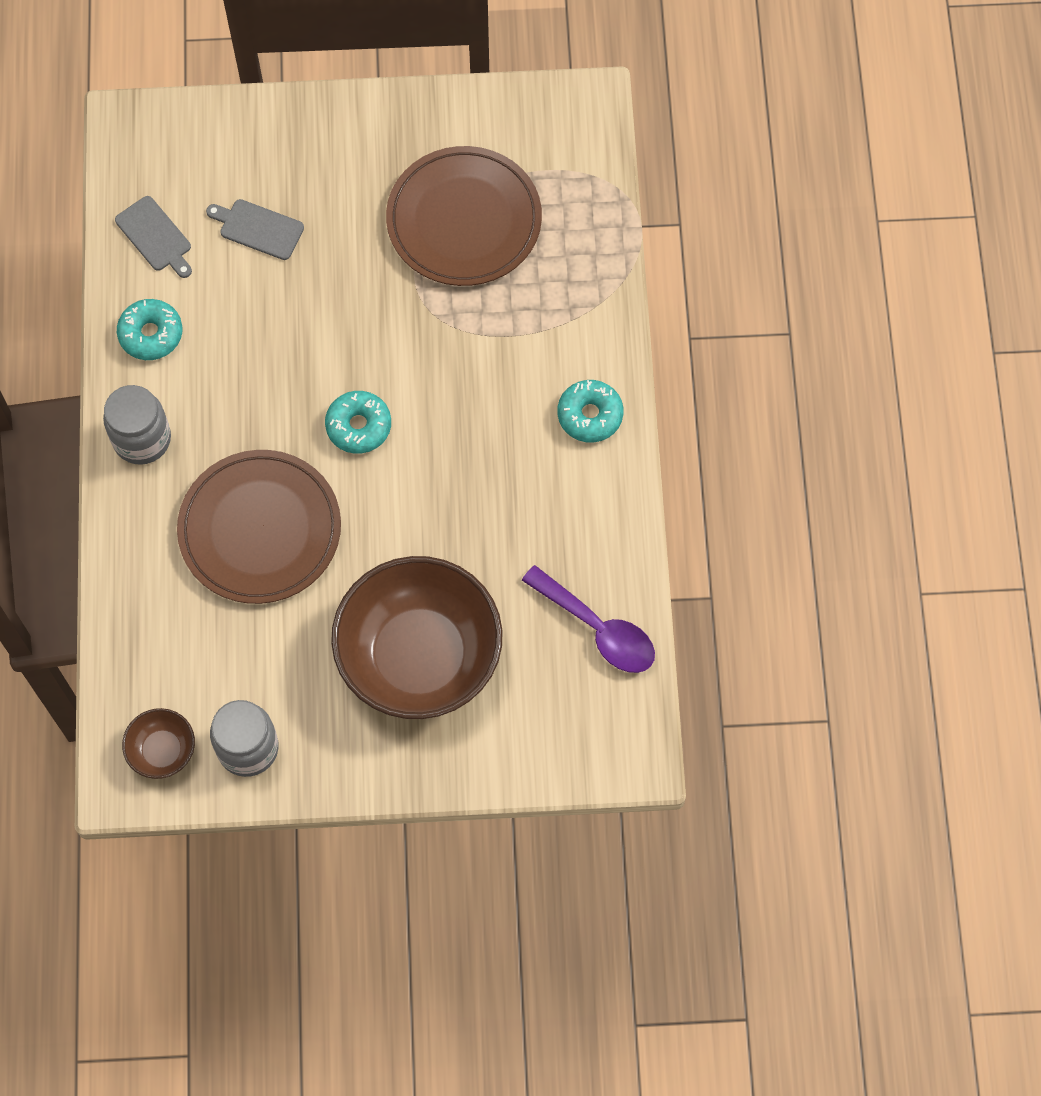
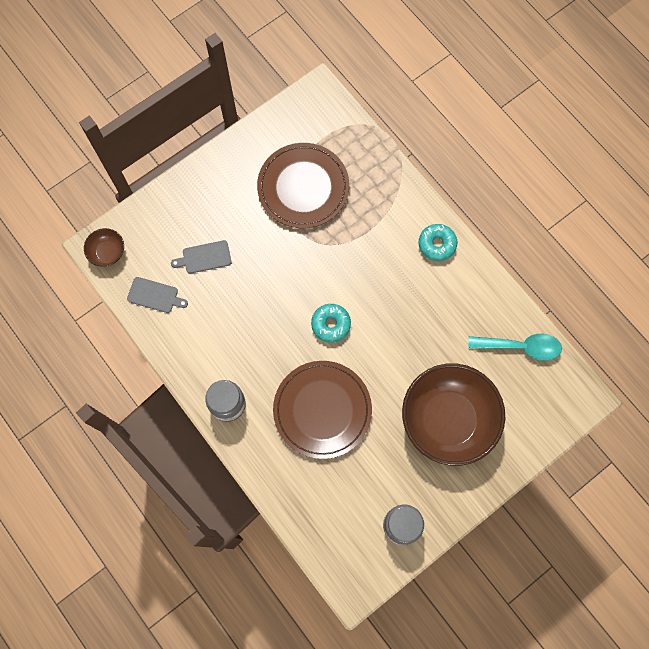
camera: 35 degrees left, 5 degrees up
(151, 334) = (191, 347): turquoise donut -> none
(162, 750) = (360, 557): brown bowl -> brown bowl (107, 252)
(598, 629) = (521, 347): purple spoon -> turquoise spoon

